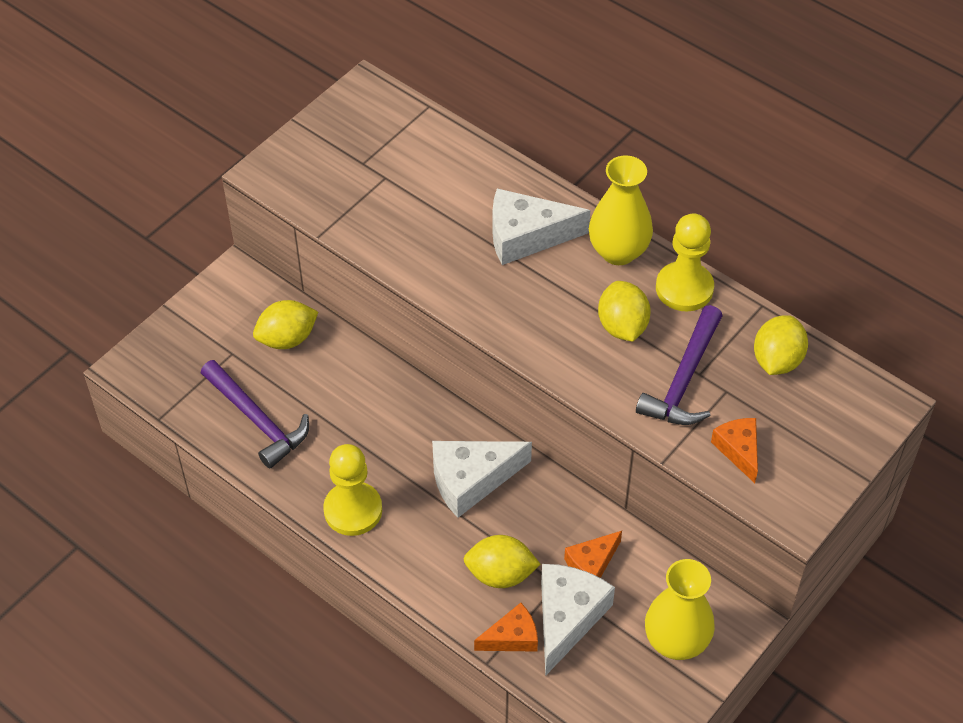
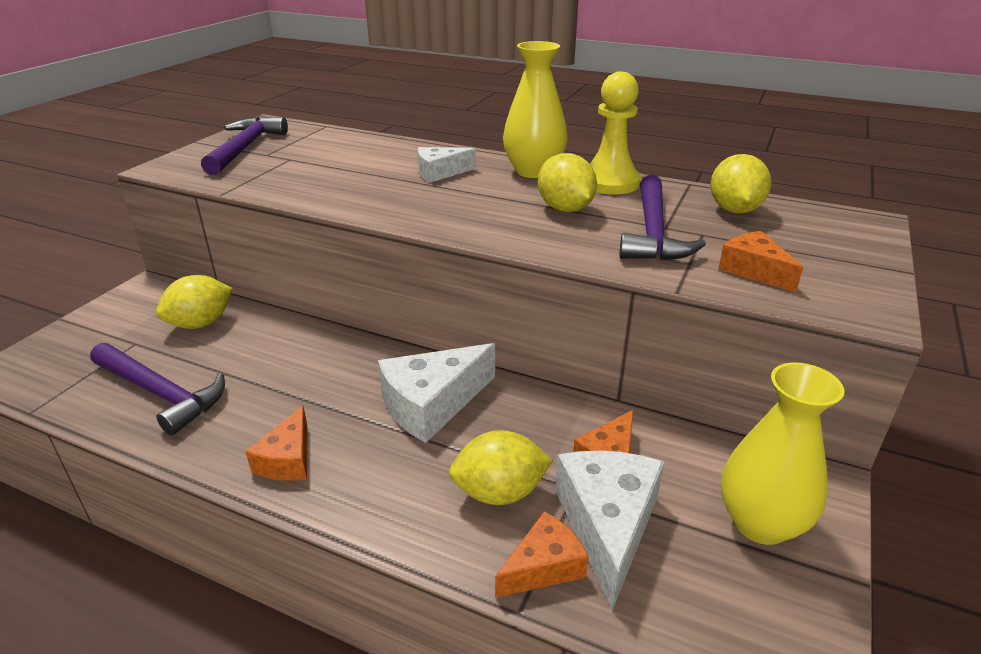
camera: 15 degrees left, 20 degrees down
(342, 145) = (245, 148): none -> purple hammer
(353, 510) = (288, 459): yellow pawn -> orange cheese
(526, 236) = (440, 173): white cheese -> white cheese, size x0.60

